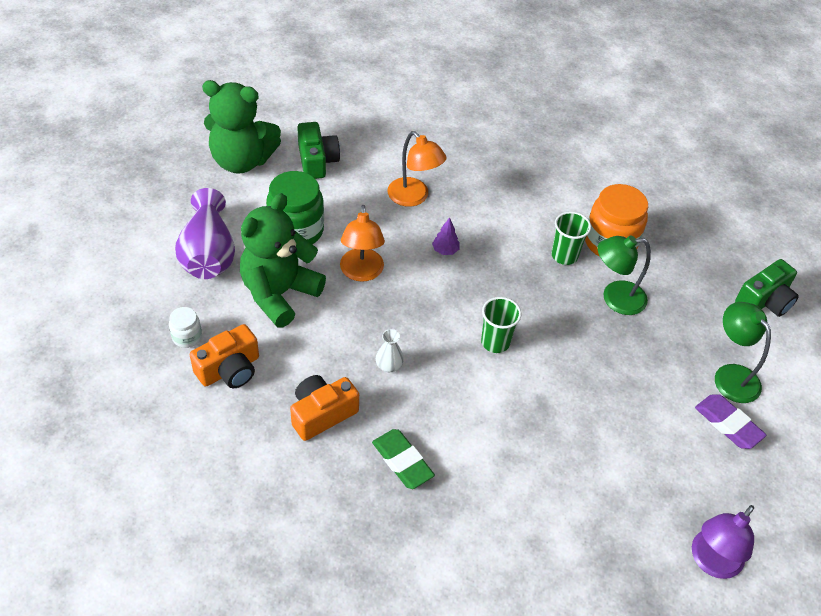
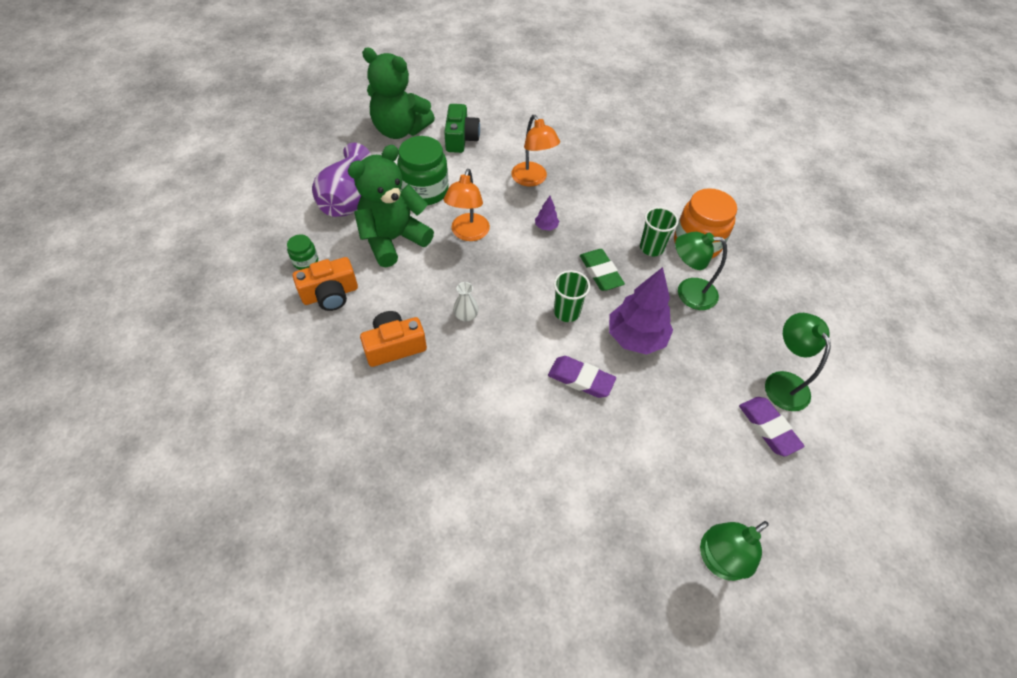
camera: 15 degrees right, 5 degrees up
(187, 337) = (306, 261): white jar -> green jar
(402, 461) = (450, 402): green eraser -> green eraser (600, 272)
(530, 411) = (581, 379): none -> purple eraser
(574, 356) = (635, 338): none -> purple tree
(711, 562) = (717, 560): purple lamp -> green lamp
(764, 300) = (832, 319): green camera -> none

